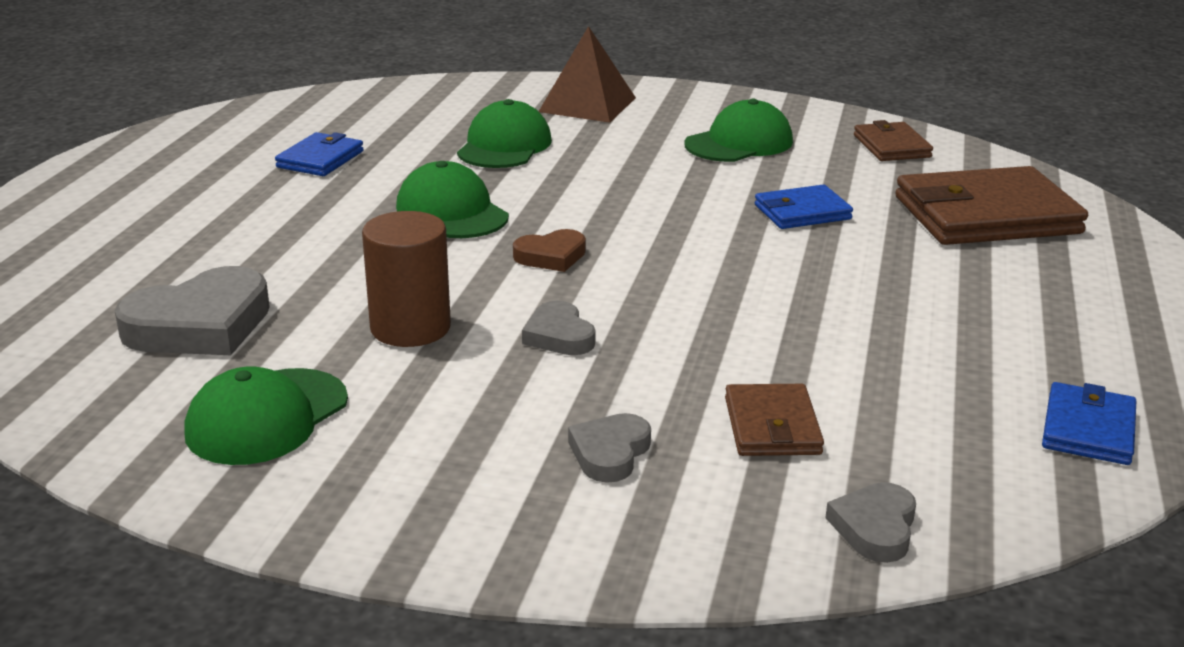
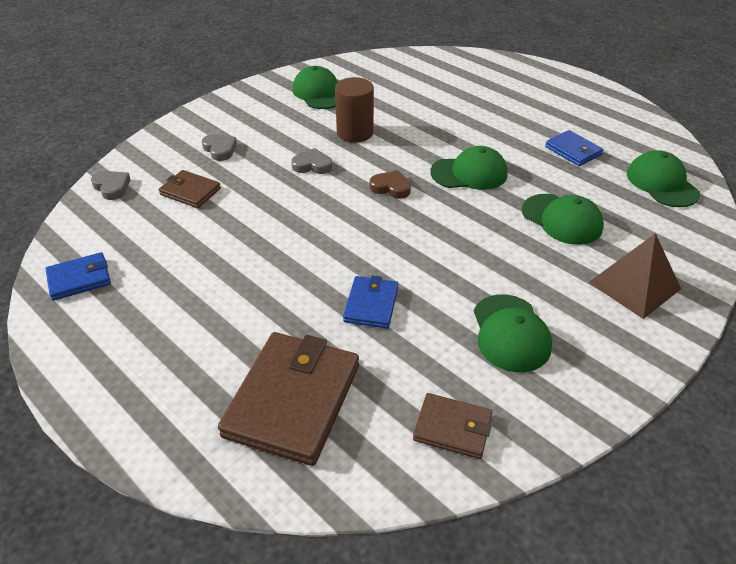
camera: 120 degrees right, 15 degrees up
(200, 325) = (400, 91): grey heart -> none
(362, 108) = (662, 183): none -> green cap
(551, 256) = (391, 187): brown heart -> brown heart turned 105 degrees clockwise
(1088, 429) = (79, 279): blue wallet -> blue wallet turned 75 degrees counterclockwise

